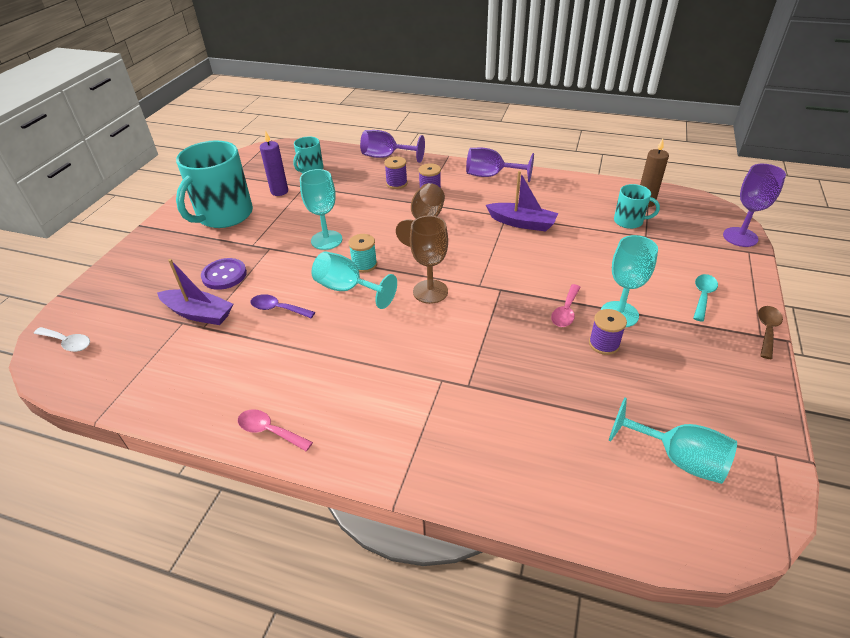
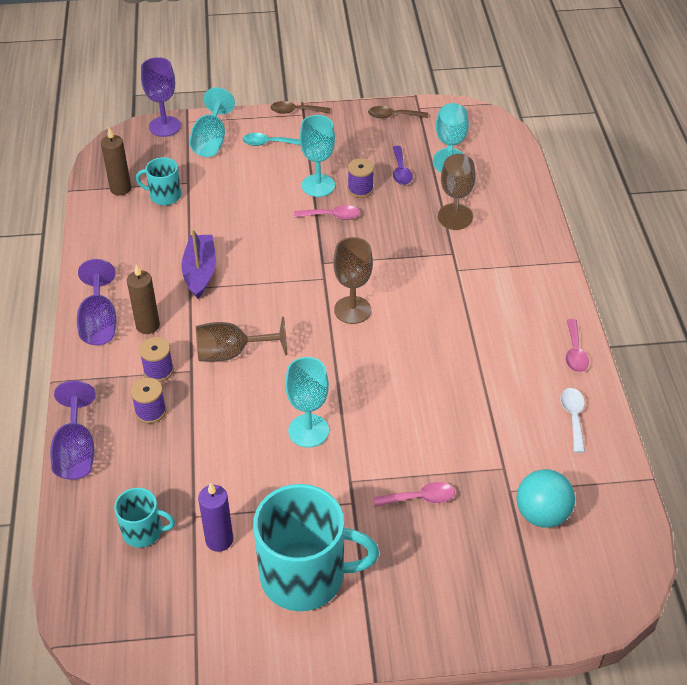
camera: 115 degrees left, 5 degrees up
(67, 342) = (600, 580): white spoon -> white spoon (573, 417)
(146, 332) = (541, 514): none -> turquoise ball
(199, 313) = (489, 484): purple boat -> none
(224, 275) = (420, 498): purple button -> pink spoon
(278, 309) = (443, 418): purple spoon -> purple spoon (401, 171)
(347, 289) = (383, 375): turquoise goblet -> turquoise goblet (211, 141)
(364, 265) = (336, 377): turquoise spool -> none
(476, 193) = (148, 326): none -> brown candle
(563, 424) = (456, 197): none -> brown goblet
(629, 221) = (164, 196): turquoise mug -> turquoise mug turned 75 degrees counterclockwise
(754, 418) = (393, 116): none -> brown spoon

